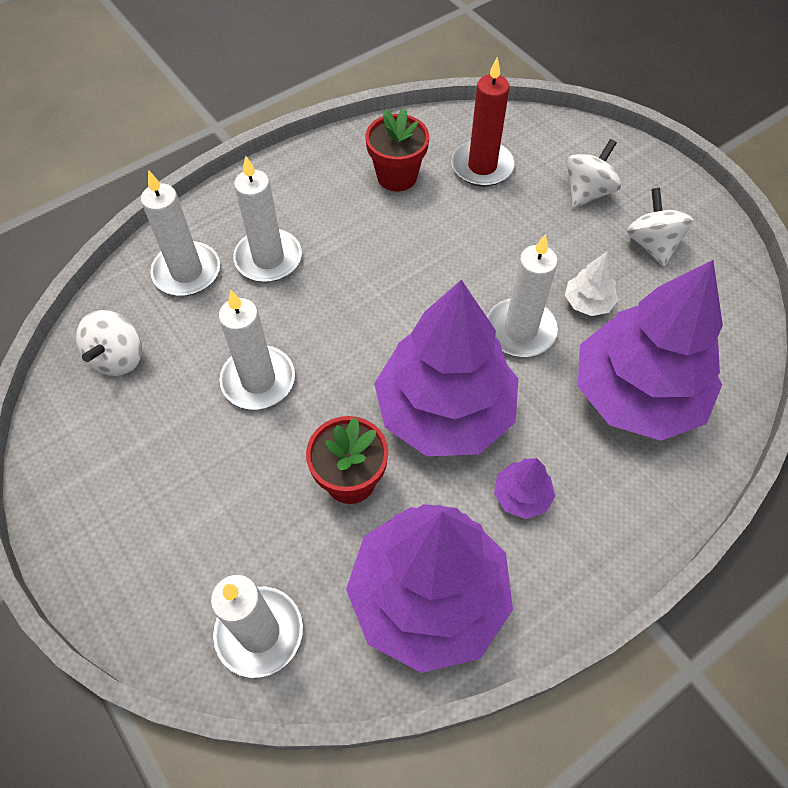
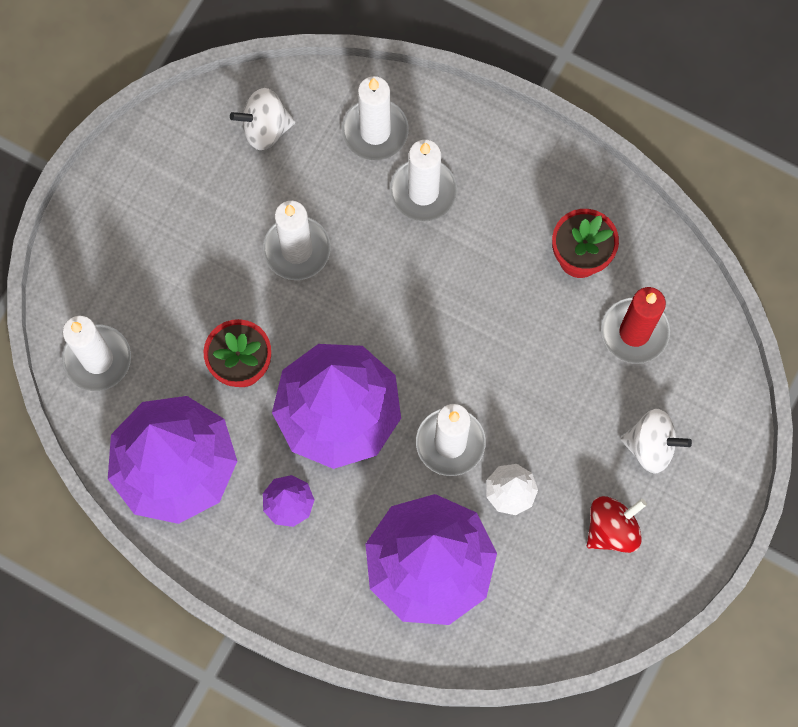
camera: 65 degrees right, 15 degrees up
(652, 244) = (612, 529): white spinning top -> red spinning top

